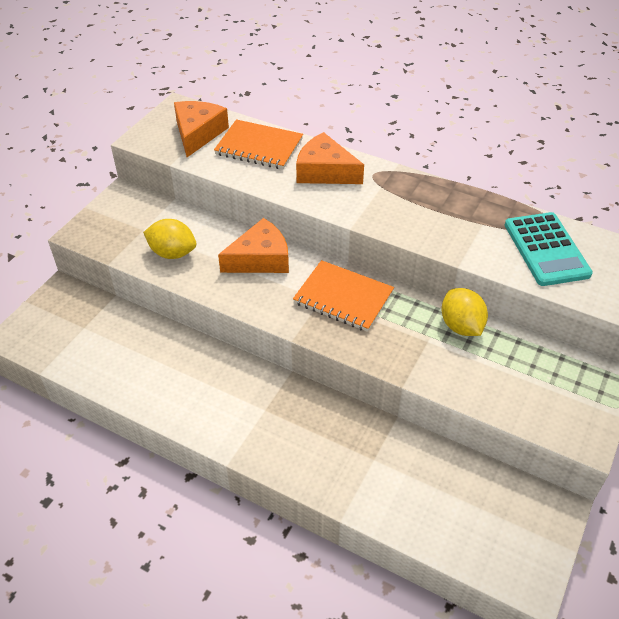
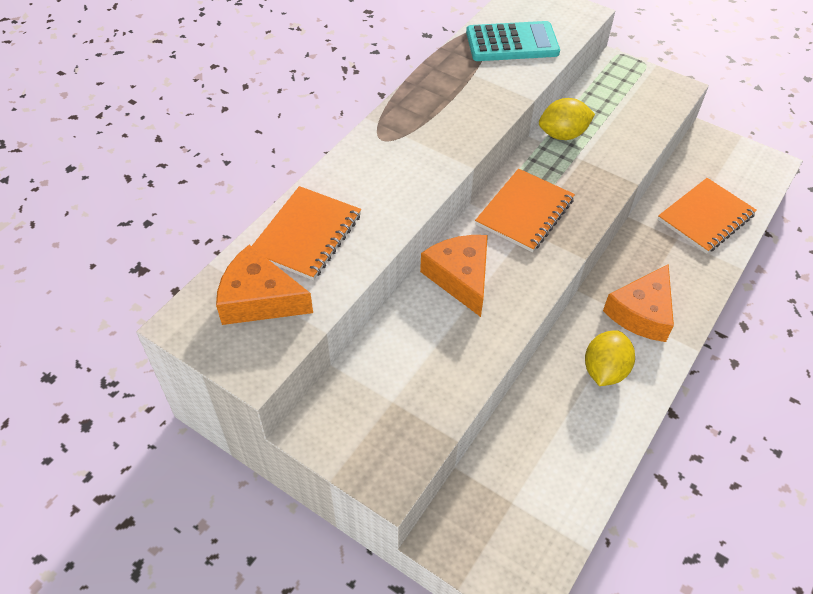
camera: 85 degrees left, 5 degrees up
(172, 253) = (442, 366): yellow lemon -> yellow lemon (604, 370)
(324, 171) = (370, 178): orange cheese -> orange cheese (641, 313)
(412, 491) = (705, 217): none -> orange notebook

